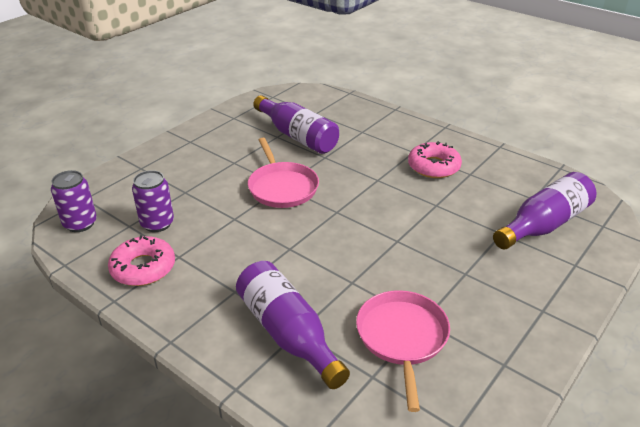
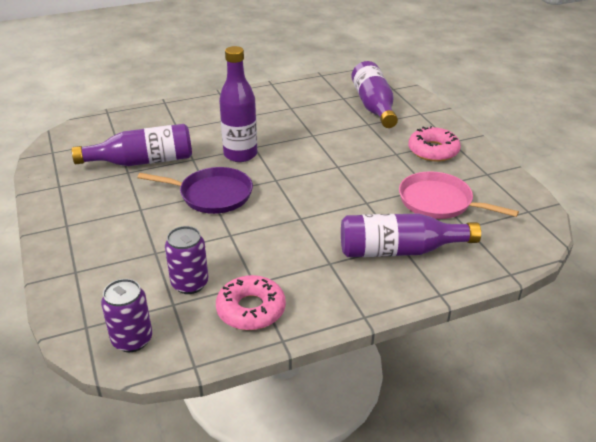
camera: 60 degrees left, 0 degrees up
(282, 187) = (212, 195): pink pan -> purple pan
(356, 177) = (240, 154): none -> purple bottle
(433, 166) = (265, 117): pink donut -> pink donut (433, 150)

